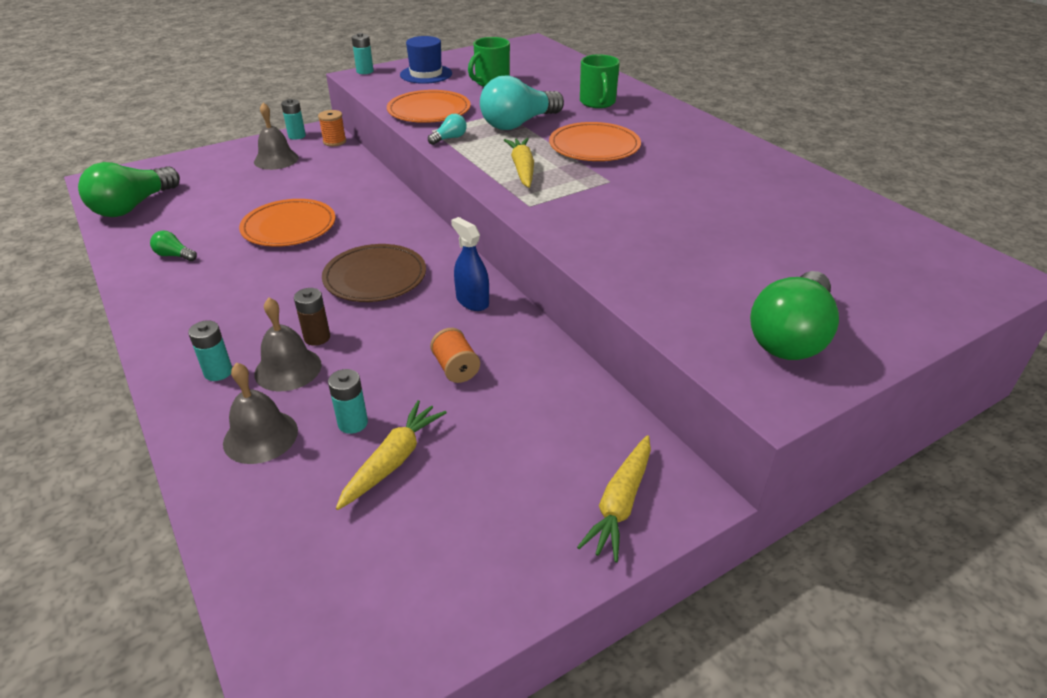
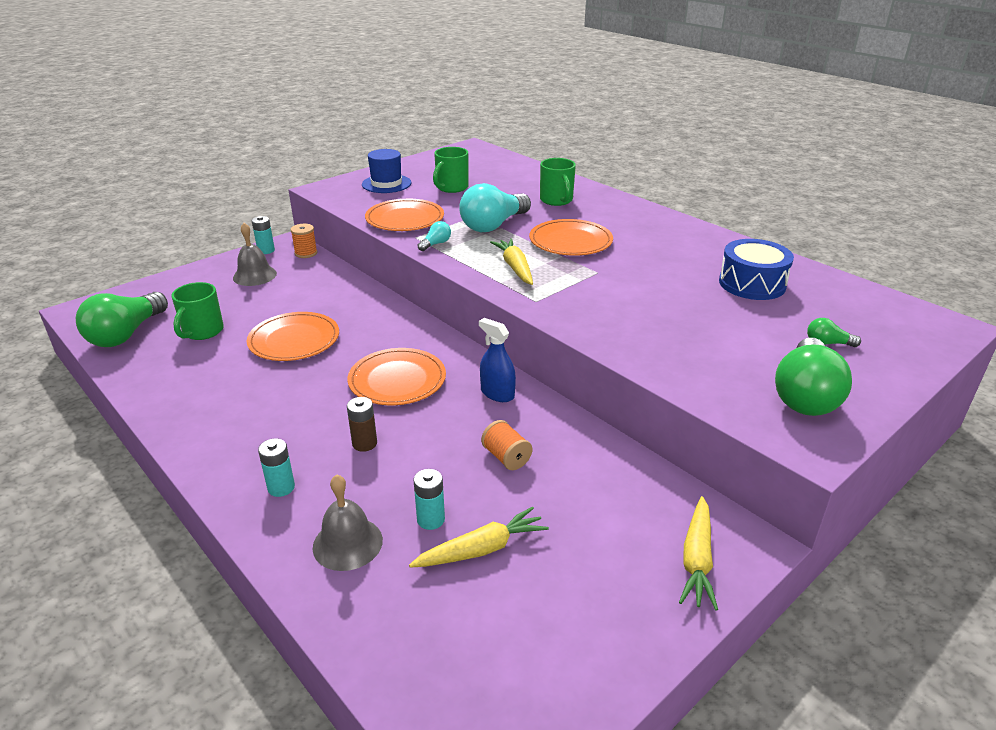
camera: 10 degrees left, 5 degrees down
(174, 255) = (190, 379): green light bulb -> green light bulb (827, 343)
(204, 210) = (202, 331): none -> green mug
(288, 369) = (348, 476): grey bell -> none
(365, 71) = (326, 185): turquoise battery -> none
(375, 277) = (397, 380): brown plate -> orange plate
(393, 460) = (482, 549): yellow carrot -> yellow carrot turned 45 degrees clockwise
(780, 207) = (752, 284): none -> blue drum

